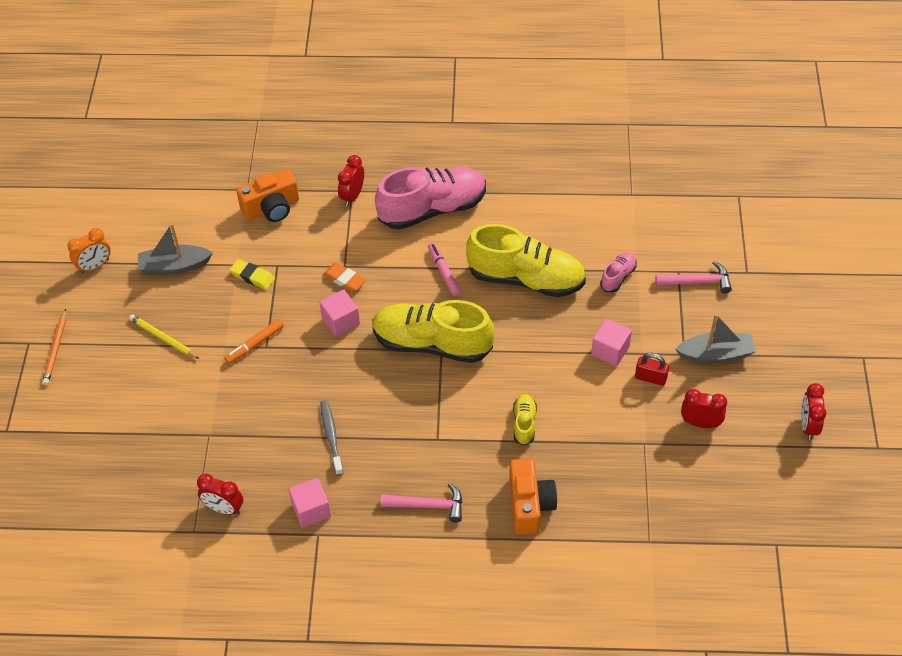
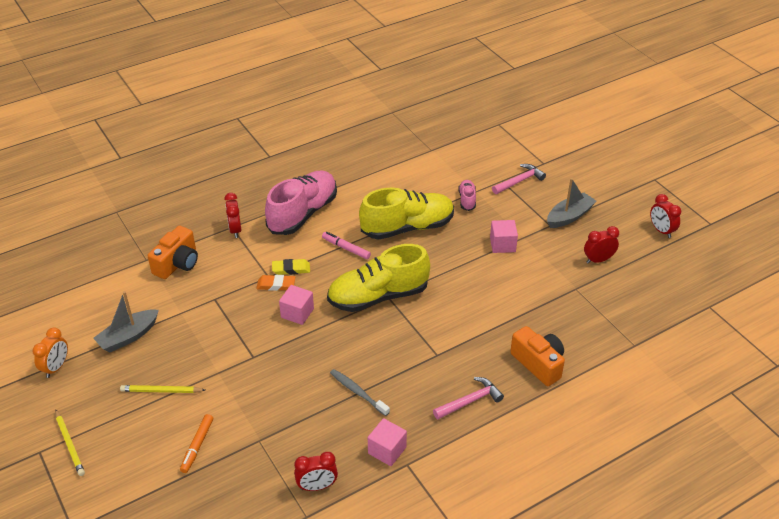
camera: 35 degrees left, 10 degrees down
(56, 349) = (69, 444): orange pencil -> yellow pencil
(252, 276) = (201, 315): yellow eraser -> yellow eraser (291, 269)
(255, 344) = (243, 359): orange marker -> orange marker (197, 446)
(524, 423) = (488, 315): yellow shoe -> none
(650, 378) = (543, 248): red padlock -> none

